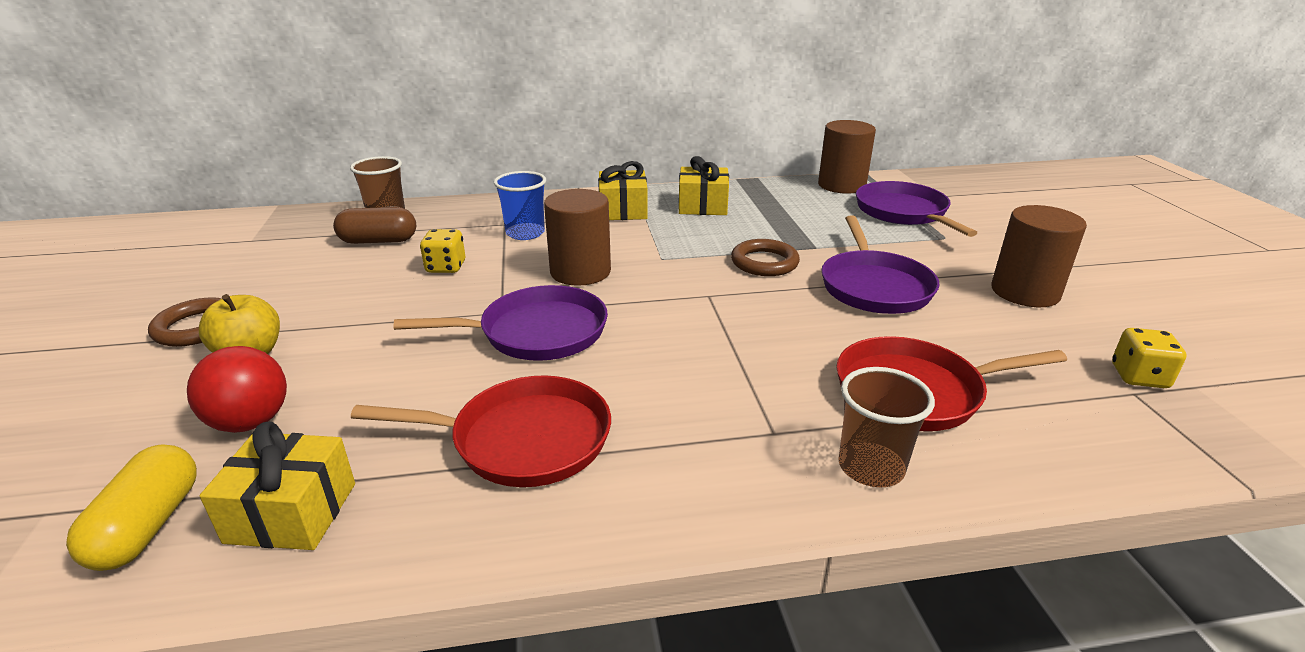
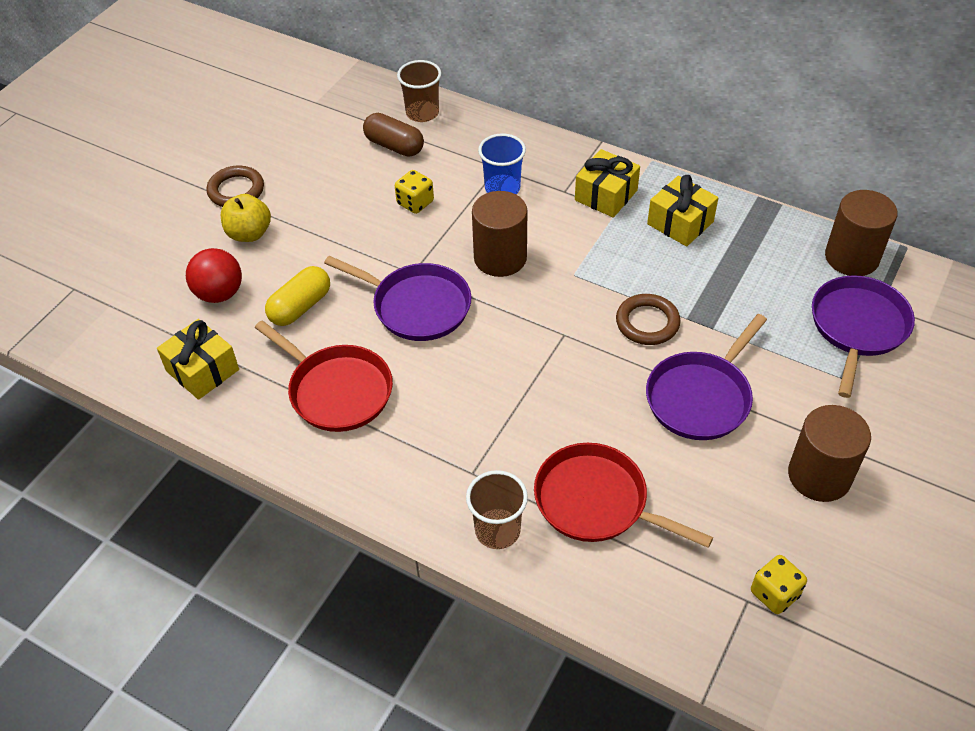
camera: 40 degrees right, 20 degrees up
(148, 526) = (144, 340): yellow capsule -> yellow capsule (300, 307)

